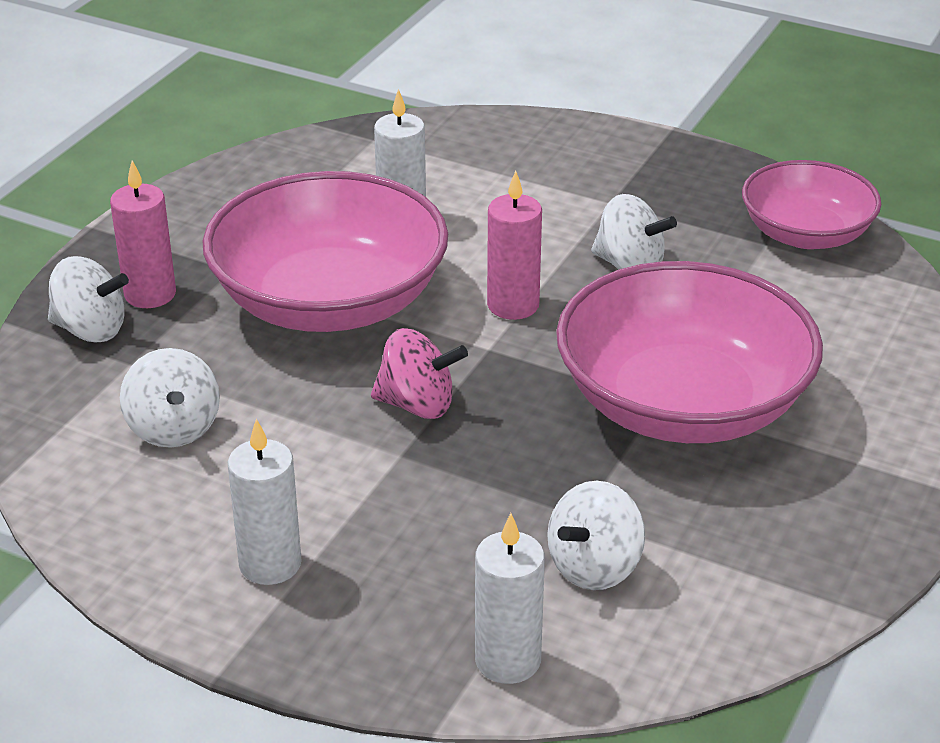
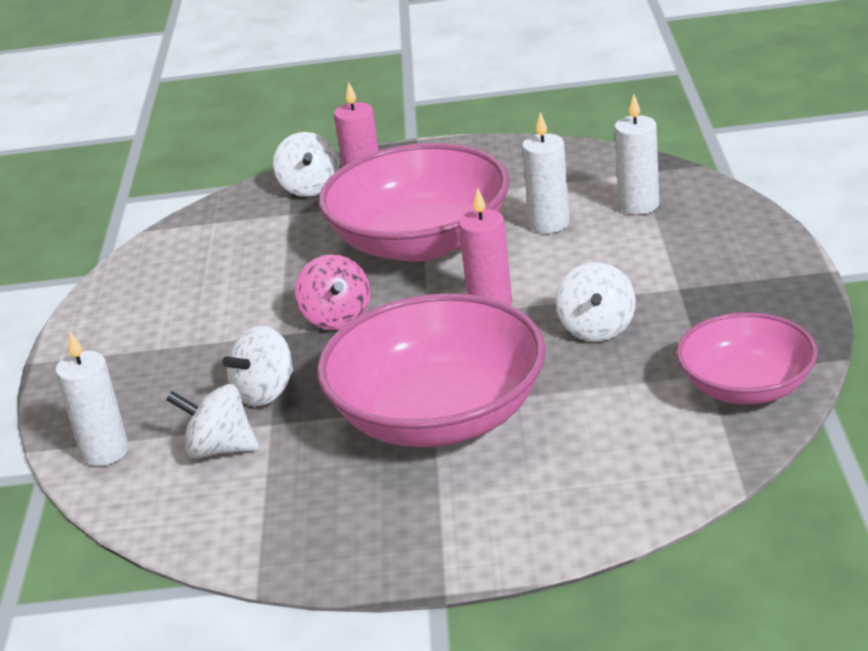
camera: 65 degrees right, 5 degrees down
(173, 429) = (238, 253): white spinning top -> white spinning top (265, 392)
(270, 564) = (137, 337): white candle -> white candle (639, 205)

